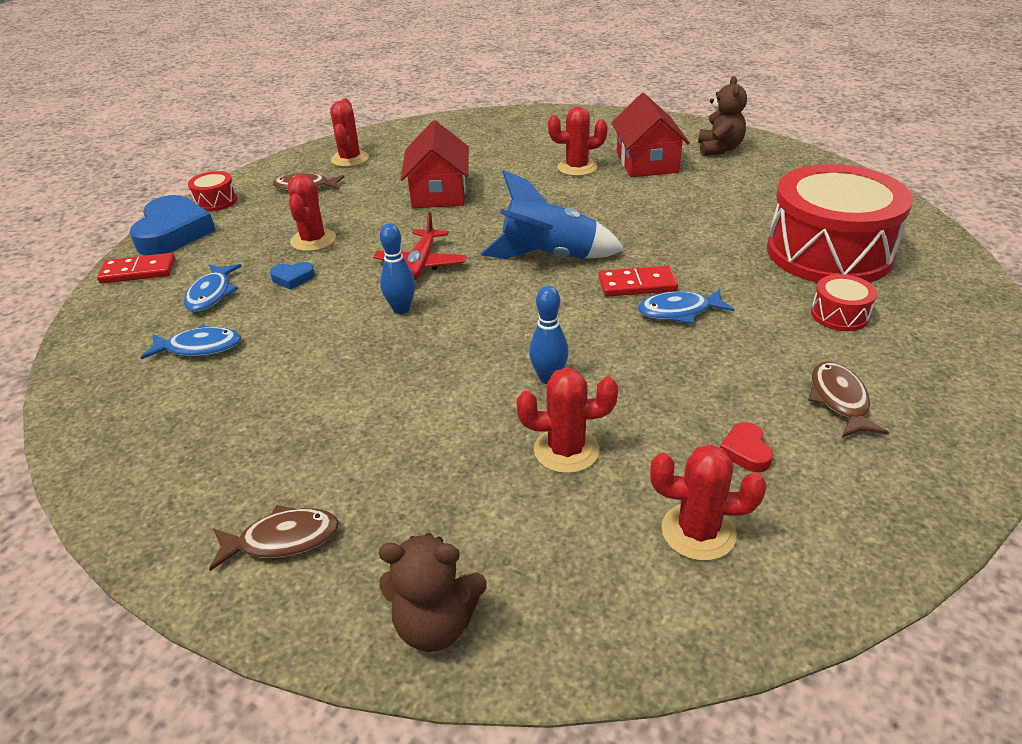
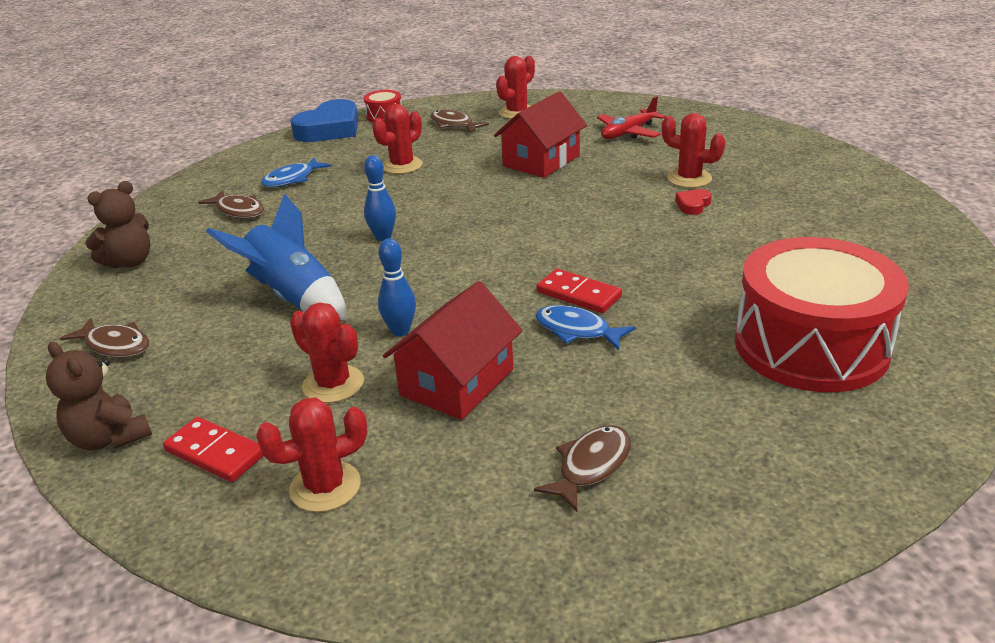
camera: 40 degrees right, 5 degrees down
(138, 271) = (276, 148): red domino -> red domino (215, 452)
(200, 347) = (238, 211): blue fish -> brown fish
(293, 278) = (351, 187): blue heart -> none
(421, 264) = (444, 211): red plane -> red plane (628, 133)
(549, 256) = (545, 243): blue rocket -> blue rocket (293, 297)
(647, 162) = (764, 196): red house -> red house (457, 382)
(698, 532) = (325, 487): red cactus -> red cactus turned 75 degrees counterclockwise
(719, 149) = (864, 208): brown teddy bear -> brown teddy bear (130, 262)
(746, 451) = (449, 457): red heart -> red heart (693, 205)
(839, 315) = (720, 402): red drum -> none

